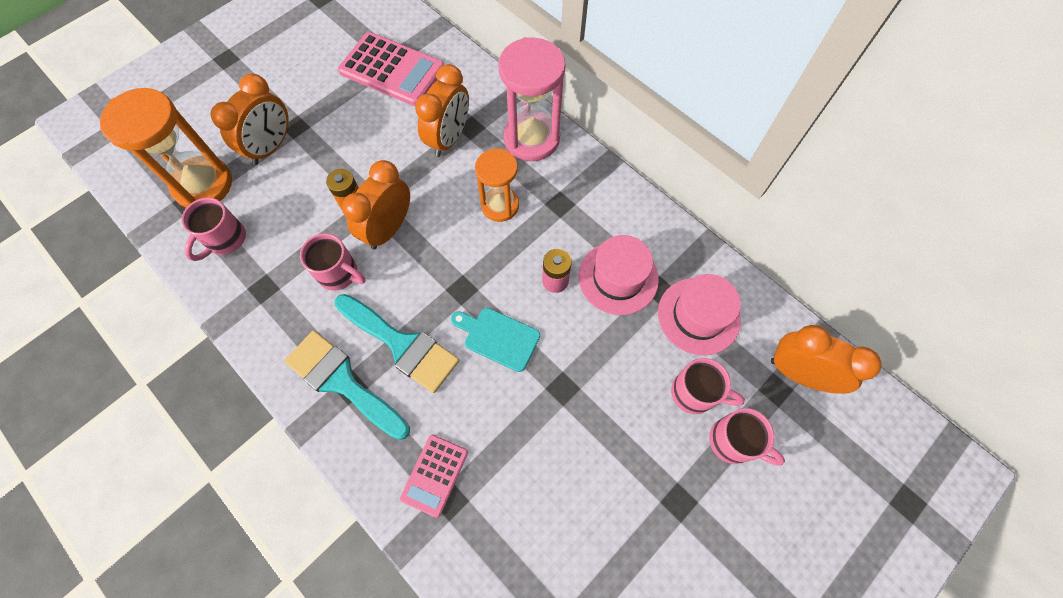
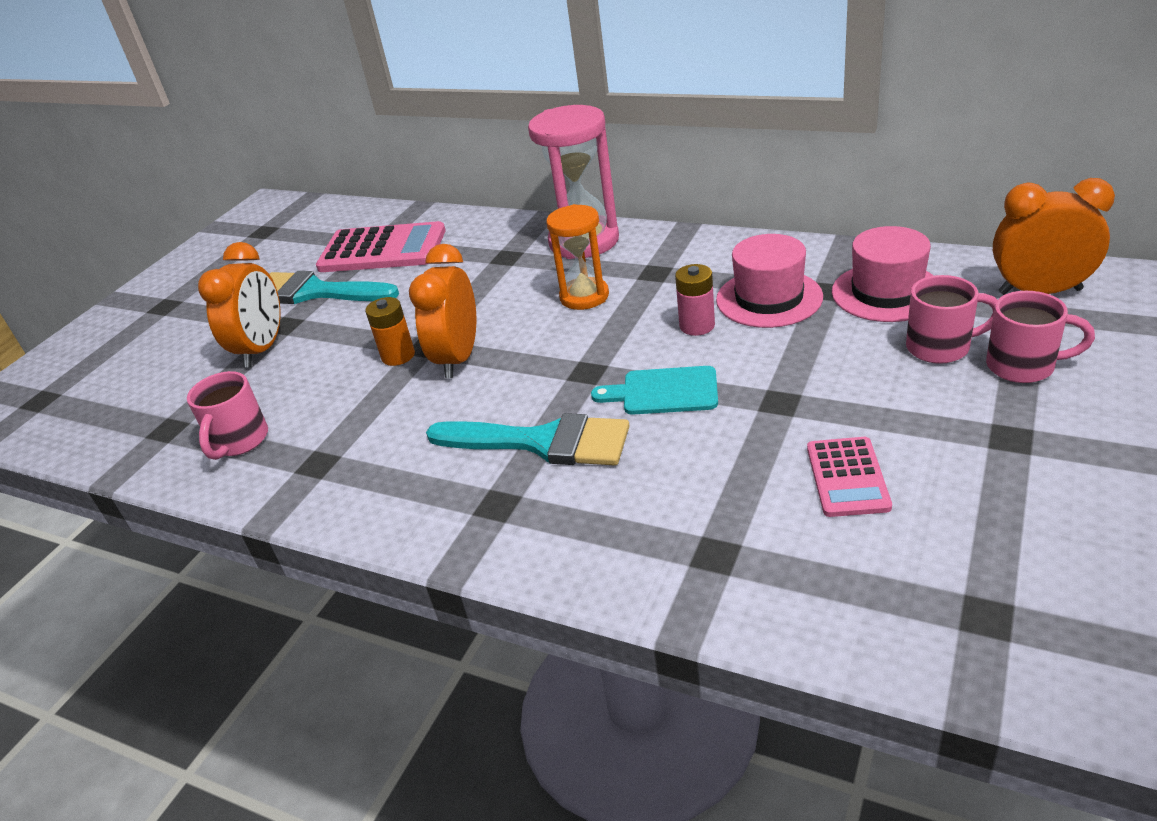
camera: 15 degrees left, 30 degrees down
(203, 185) = (183, 408): orange hourglass -> none
(339, 273) = (416, 415): pink mug -> none
(342, 382) = (483, 503): turquoise brush -> turquoise brush (315, 292)
(434, 475) = (675, 538): pink calculator -> pink calculator (847, 477)
(449, 139) = (486, 272): orange clock -> none

